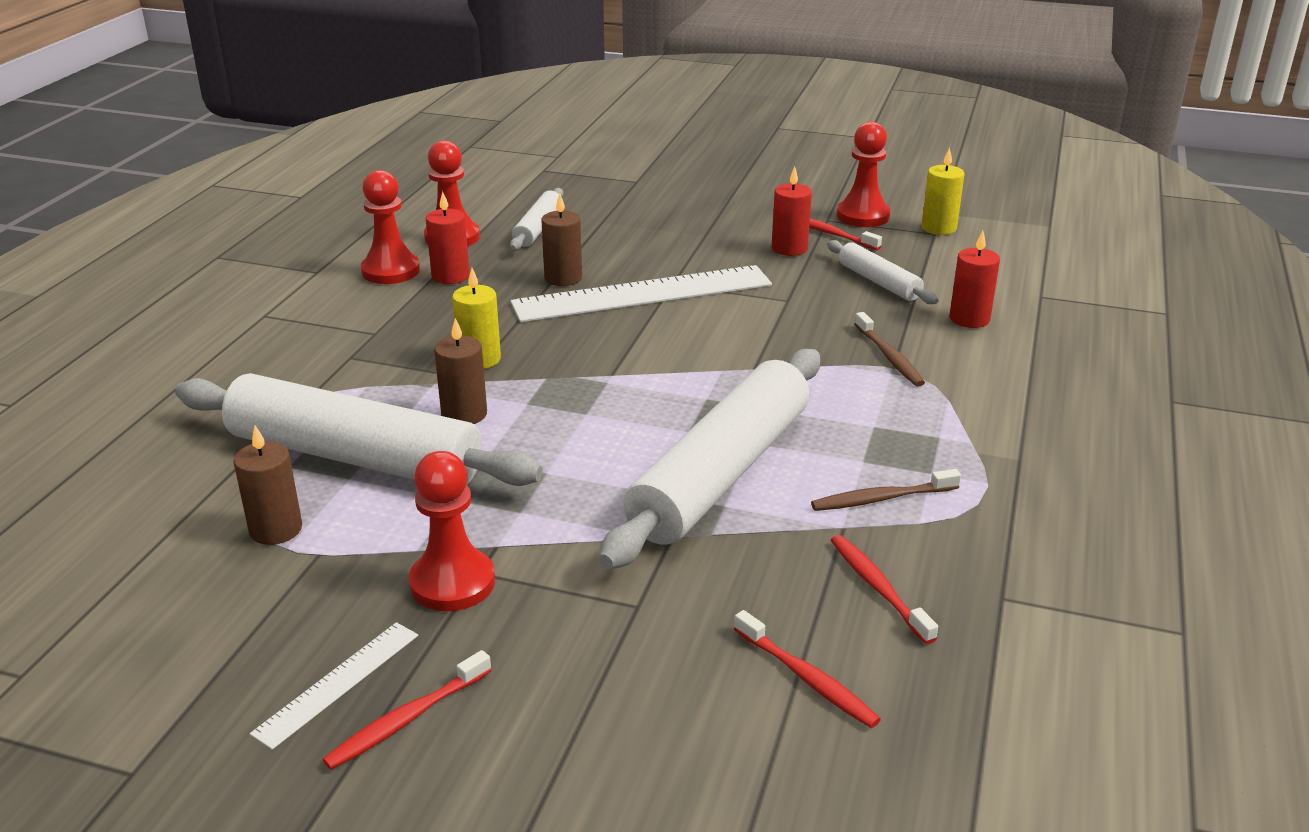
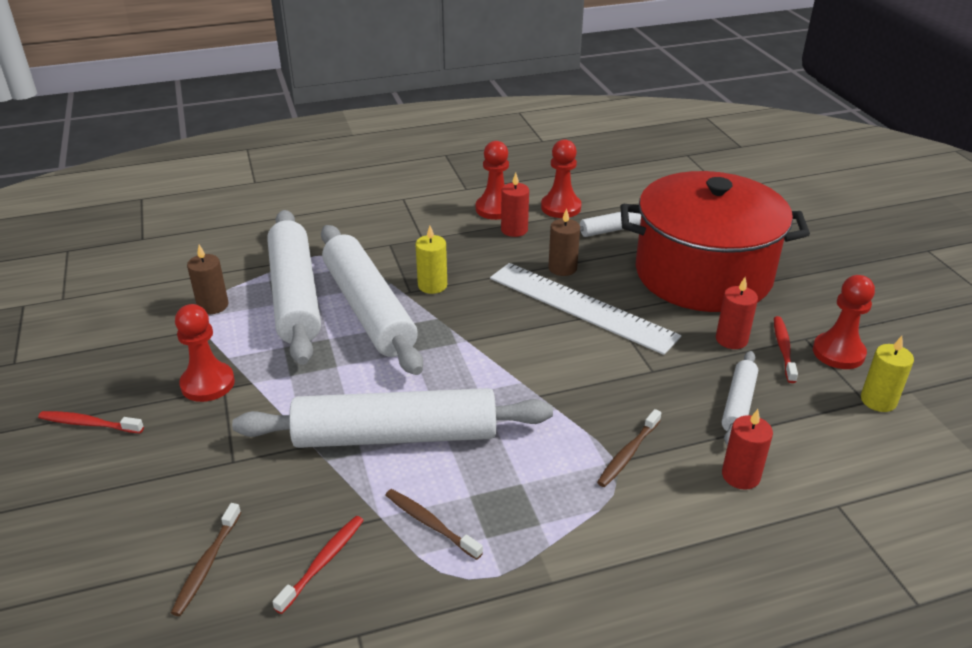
camera: 55 degrees right, 5 degrees up
(338, 683) = (104, 388): white ruler -> none
(464, 414) = (369, 309): brown candle -> white rolling pin
(677, 220) = (703, 274): none -> red pot
(807, 678) = (207, 565): red toothbrush -> brown toothbrush

